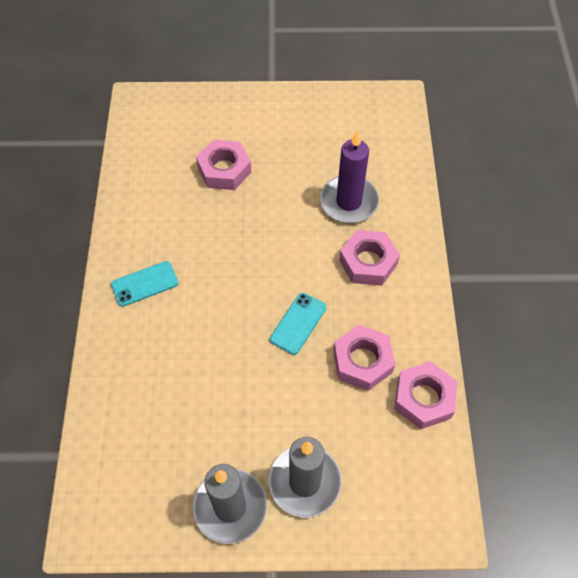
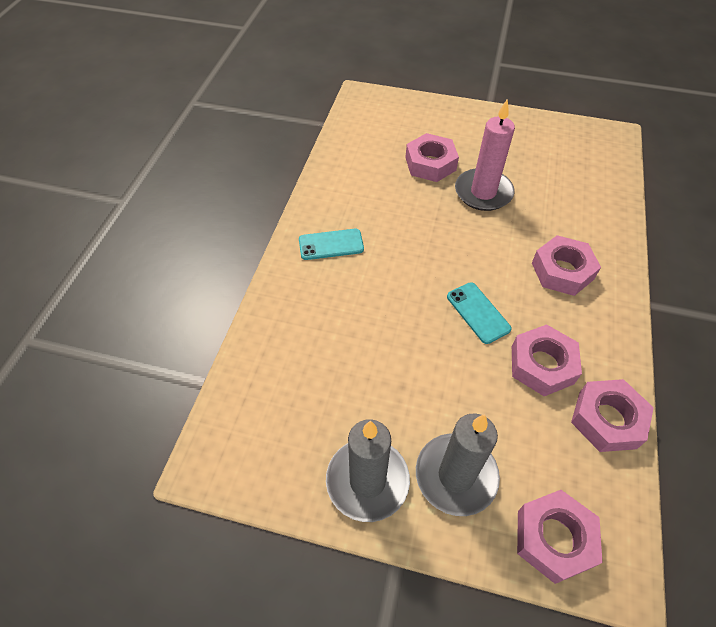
camera: 15 degrees right, 5 degrees down
(282, 192) = (483, 192): none -> pink candle
(298, 323) = (478, 313): turquoise phone -> turquoise phone turned 75 degrees counterclockwise
(349, 202) = (550, 213): purple candle -> none
(393, 513) = (554, 538): none -> pink nut

